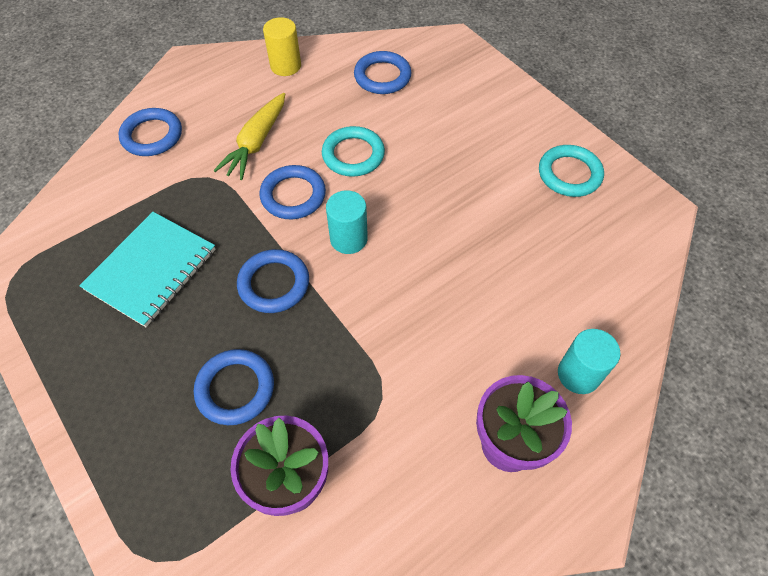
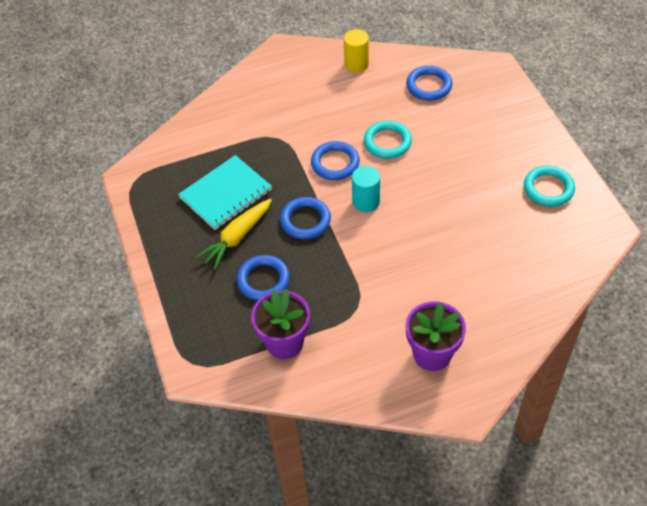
camera: 20 degrees right, 5 degrees down
(152, 135) = (245, 100): blue ring -> none
(256, 143) = (319, 120): yellow carrot -> yellow carrot (237, 237)
(578, 374) = (497, 324): turquoise cylinder -> none

